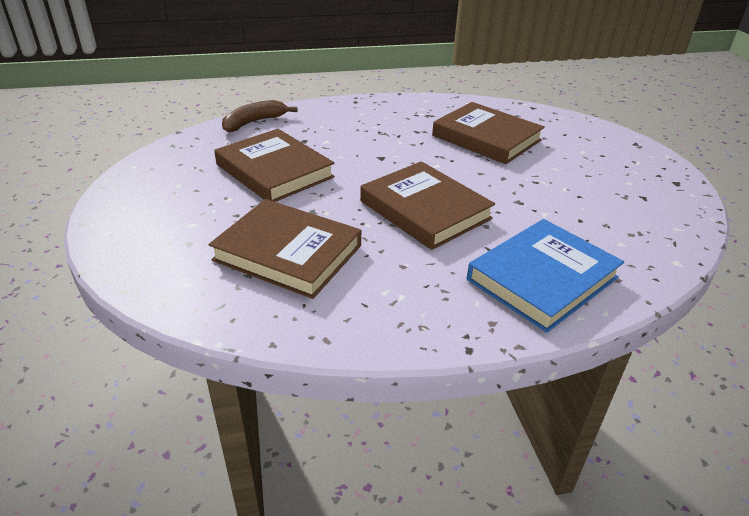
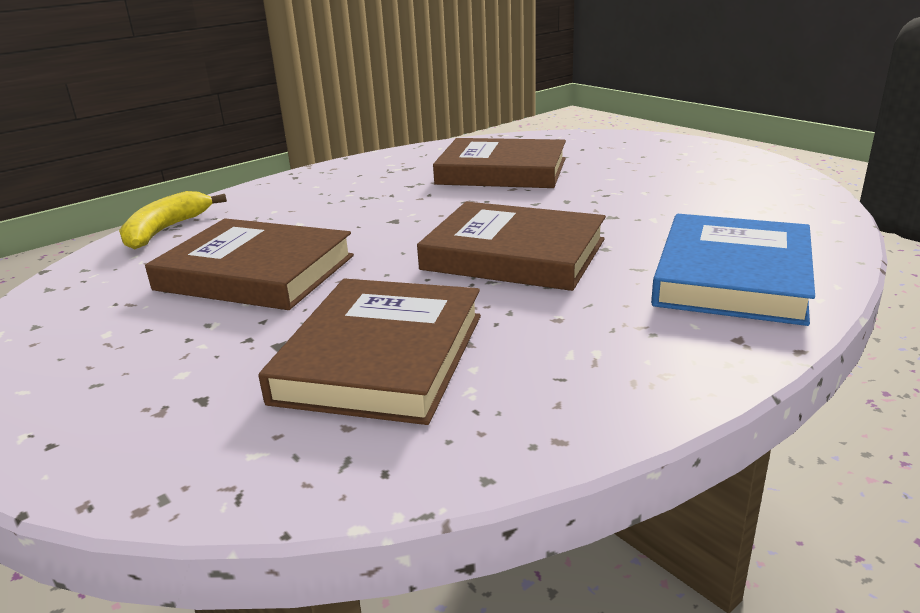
camera: 25 degrees left, 10 degrees down
(254, 122) = (166, 230): brown banana -> yellow banana
(288, 253) = (381, 357): brown book -> brown book turned 75 degrees counterclockwise

